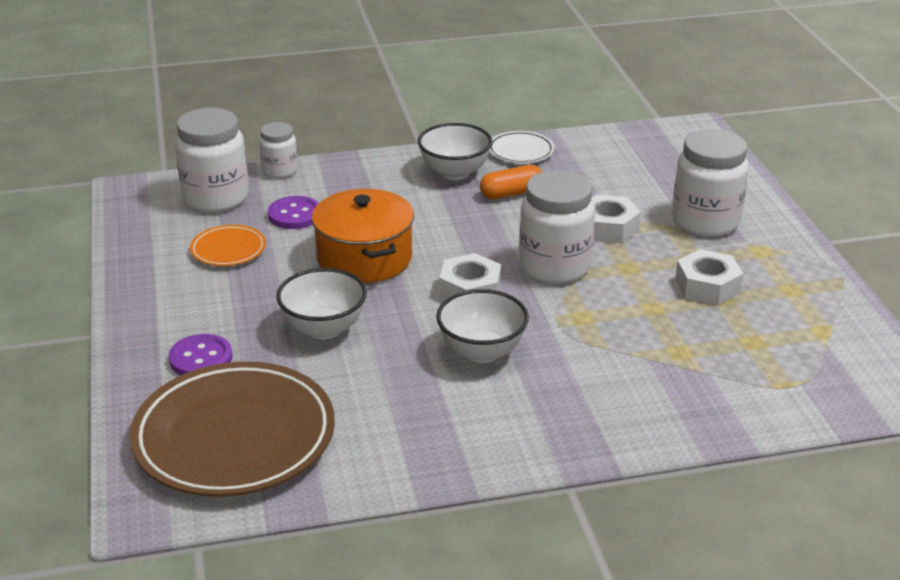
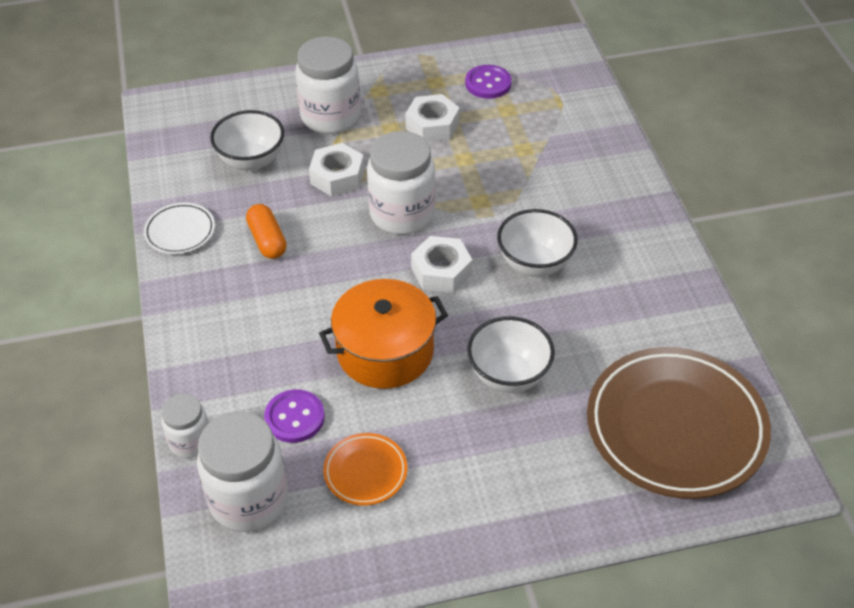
camera: 90 degrees left, 15 degrees up
(201, 358) = (564, 469): purple button -> purple button (488, 83)
(454, 172) = (218, 284): white bowl -> white bowl (251, 161)

